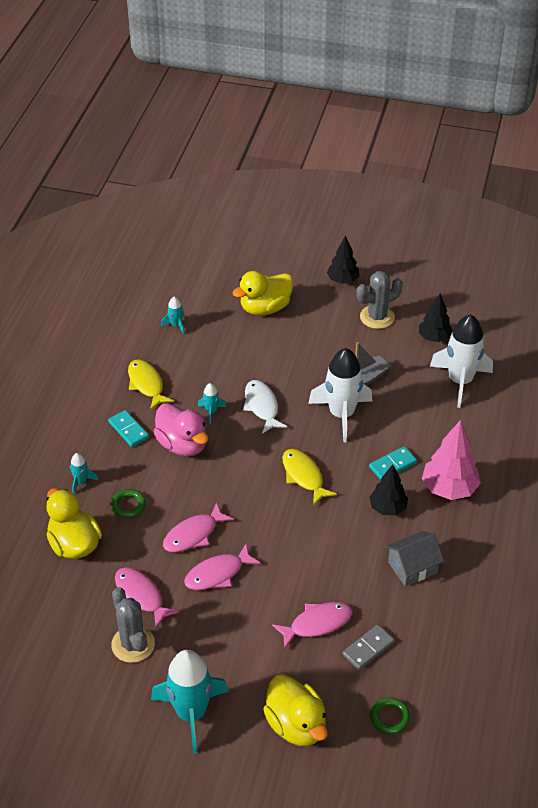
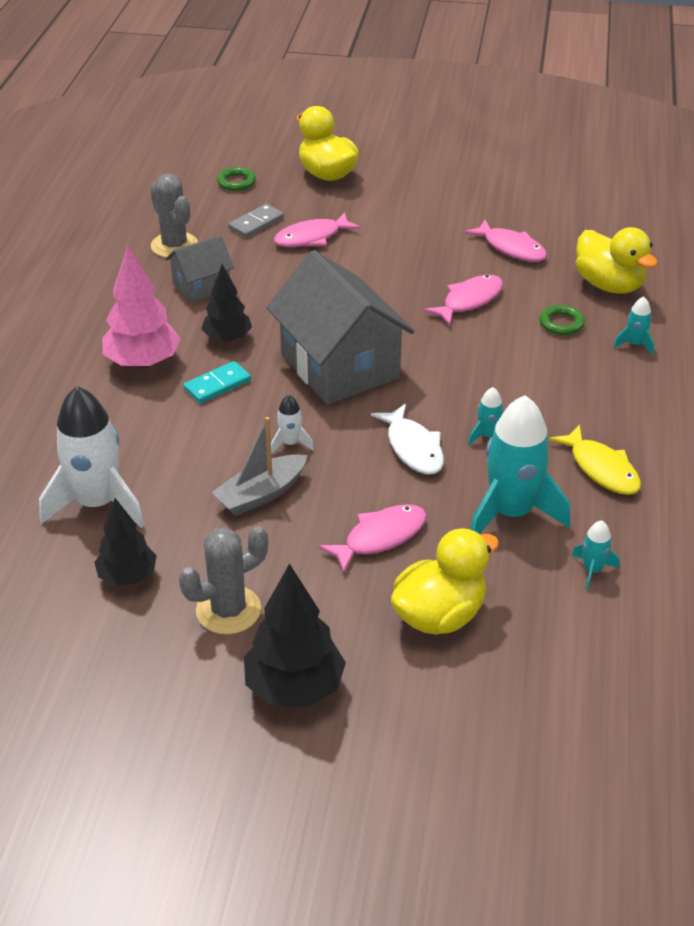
camera: 175 degrees right, 5 degrees down
(128, 430) = (600, 406): turquoise domino -> none
(133, 644) = (504, 214): grey cactus -> grey cactus (174, 245)
(182, 445) = (516, 392): pink duck -> none
(191, 713) = (429, 176): turquoise rocket -> turquoise rocket (511, 513)
(217, 574) = (430, 269): pink fish -> pink fish (380, 537)
(304, 476) = (340, 366): yellow fish -> grey house
(341, 414) = (290, 443): white rocket -> white rocket, size x0.44
(342, 280) = (294, 687): black tree -> black tree, size x1.52

